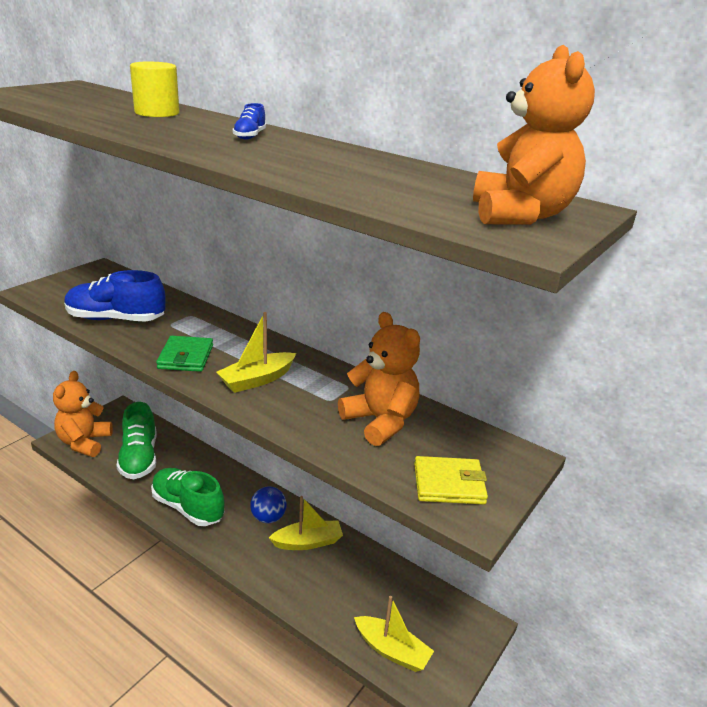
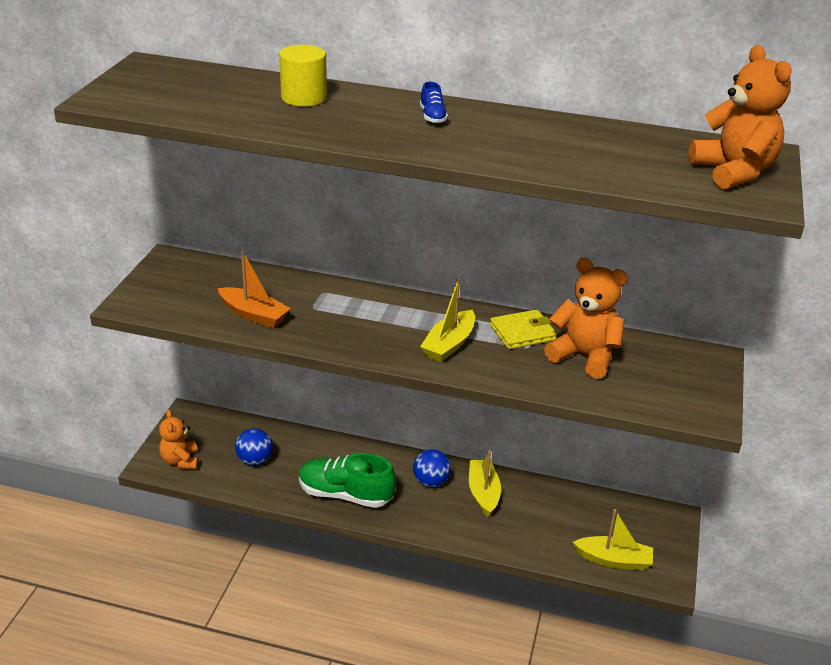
camera: 20 degrees left, 5 degrees up
(84, 442) = (180, 461): orange teddy bear -> orange teddy bear, size x0.66
(116, 319) = (254, 315): blue shoe -> orange boat
(139, 458) = (254, 460): green shoe -> blue ball
(185, 357) = (363, 338): green wallet -> none
(308, 542) = (483, 493): yellow boat -> yellow boat turned 60 degrees counterclockwise
(449, 484) = (675, 394): yellow wallet -> yellow wallet (522, 332)

